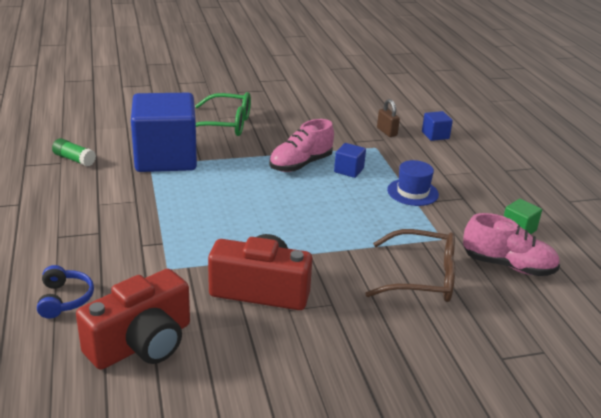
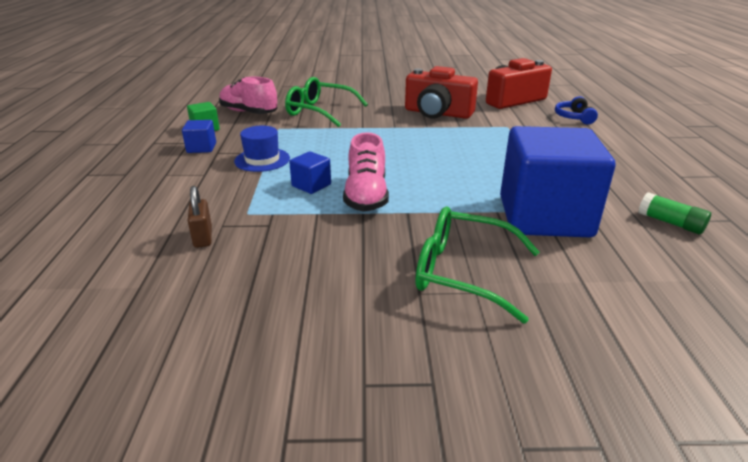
camera: 165 degrees left, 0 degrees up
(300, 164) = (366, 196): pink shoe -> pink shoe turned 120 degrees clockwise
(422, 278) = (319, 111): brown glasses -> green glasses
(435, 135) = (137, 226): blue cube -> blue cube (201, 148)

